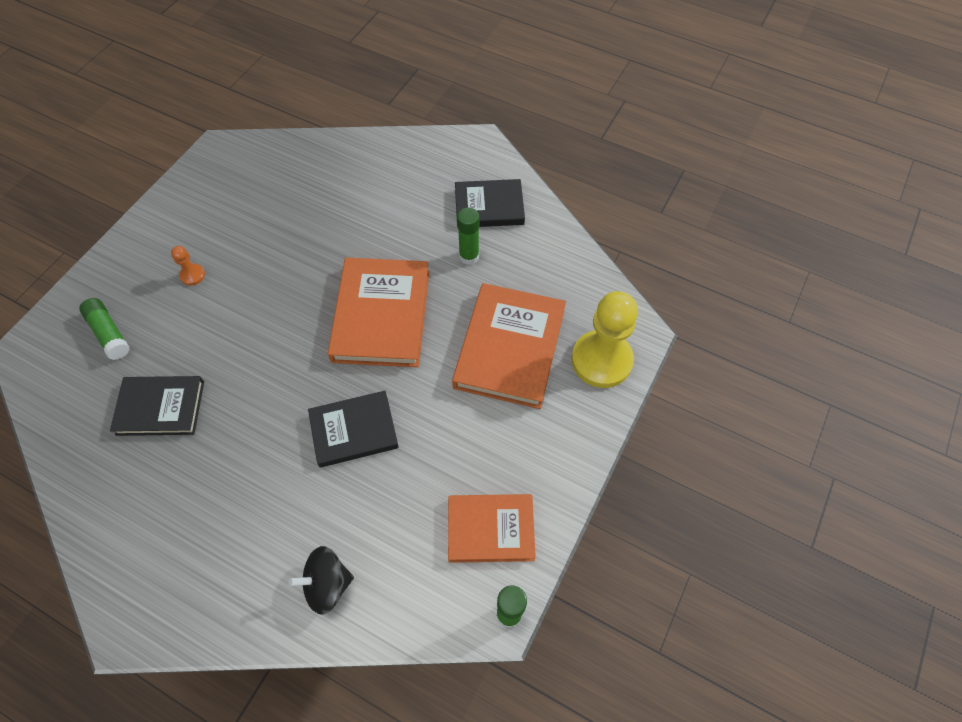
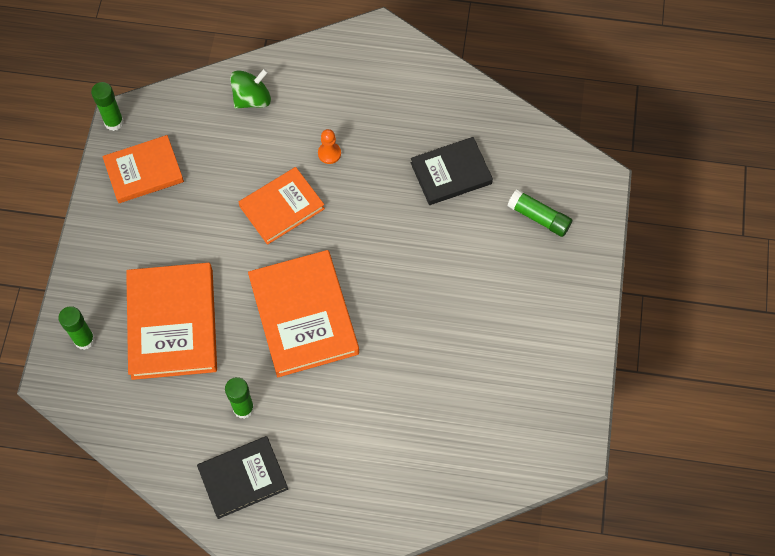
camera: 160 degrees right, 5 degrees up
(192, 275) = (502, 296): orange pawn -> orange pawn (329, 153)
(327, 584) = (252, 99): black spinning top -> green spinning top
(354, 431) = (282, 207): black book -> orange book
(601, 360) = (84, 340): yellow pawn -> green glue stick

